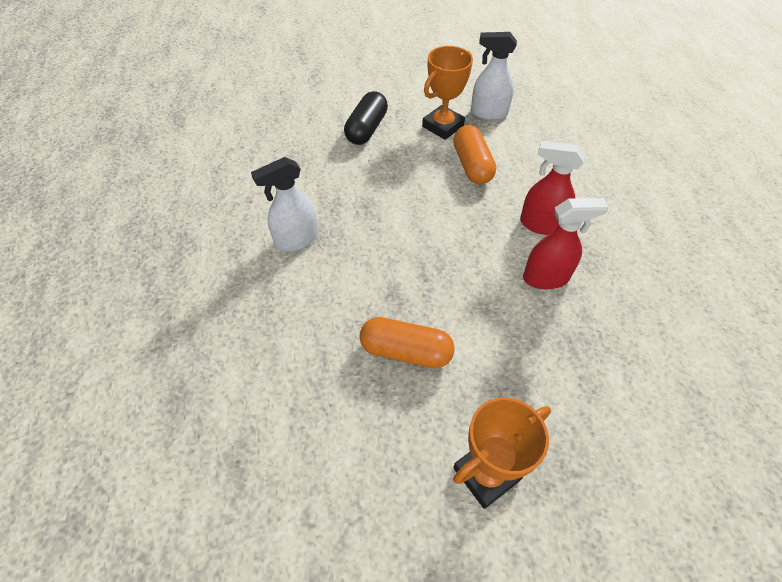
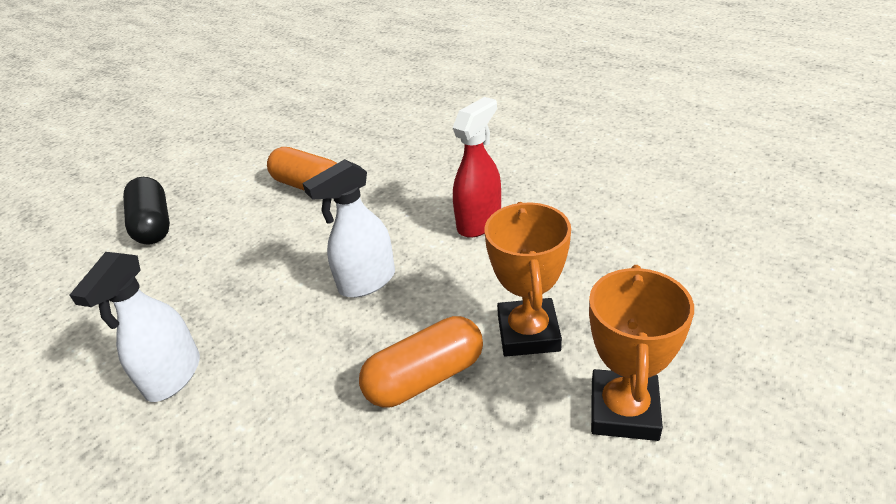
camera: 40 degrees left, 15 degrees down
(443, 126) = (242, 175): orange trophy -> orange trophy (528, 333)
(488, 113) = (278, 141): white spray bottle -> white spray bottle (366, 282)
(541, 224) = (427, 189): red spray bottle -> none

